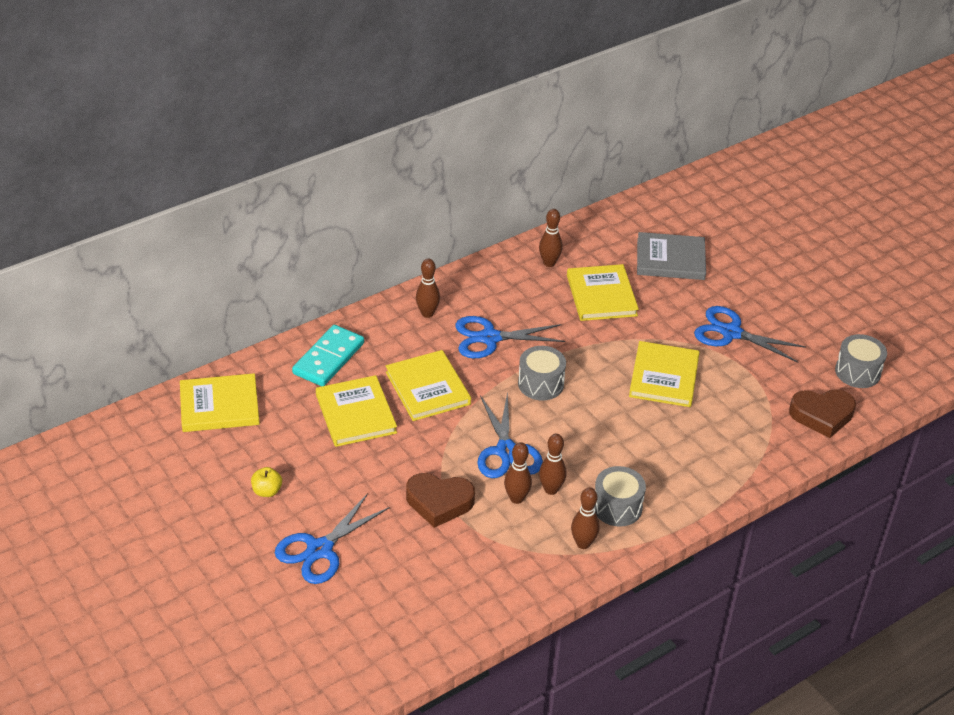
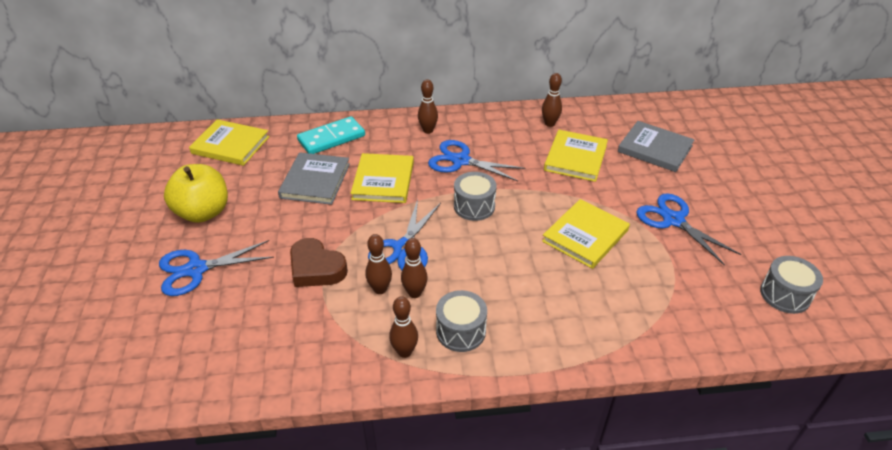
camera: 30 degrees right, 0 degrees up
(267, 491) = (203, 212): yellow apple -> yellow apple, size x2.26
(355, 414) = (315, 181): yellow book -> grey book
(822, 415) = (722, 322): brown heart -> none

